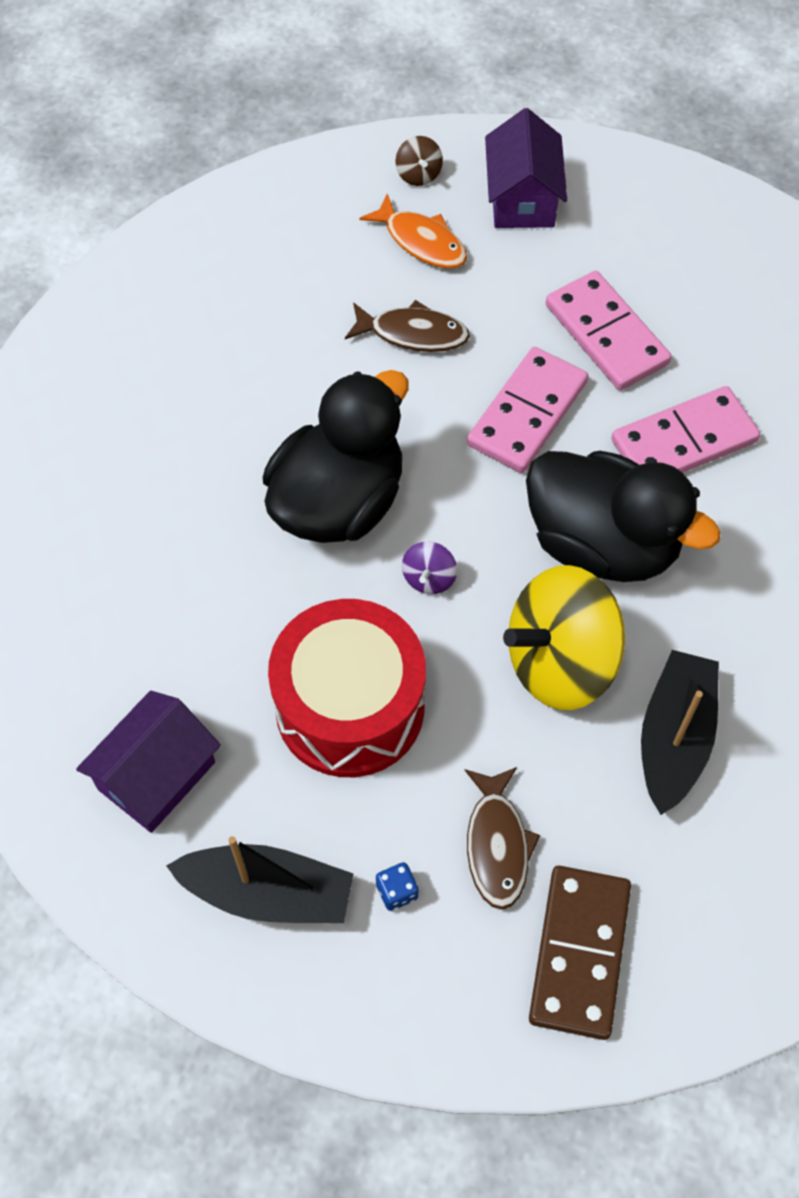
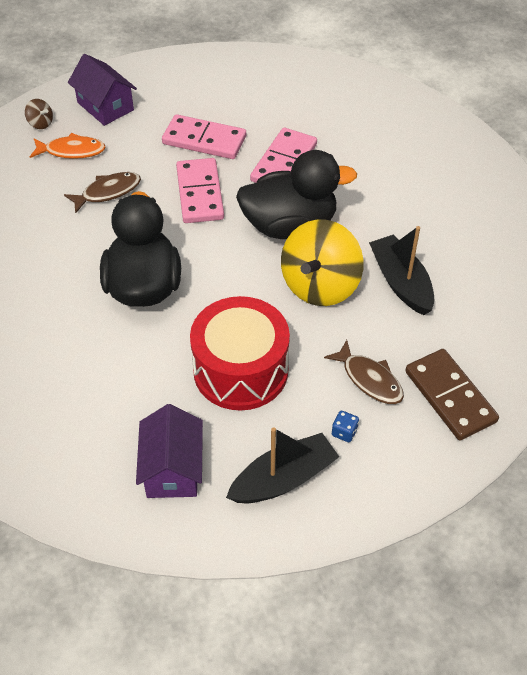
camera: 40 degrees left, 10 degrees down
(429, 578) = (223, 290): purple spinning top -> none

